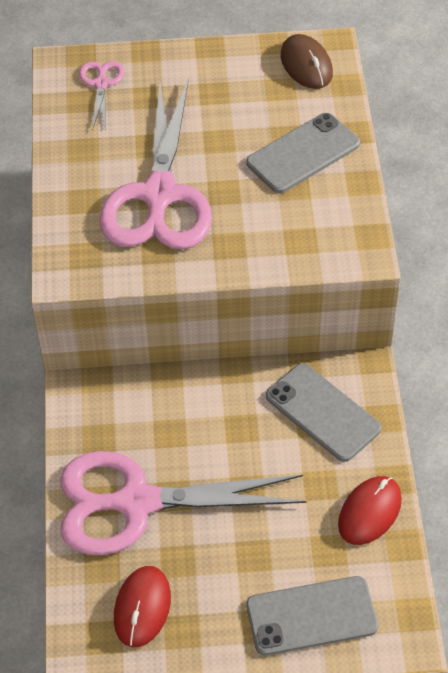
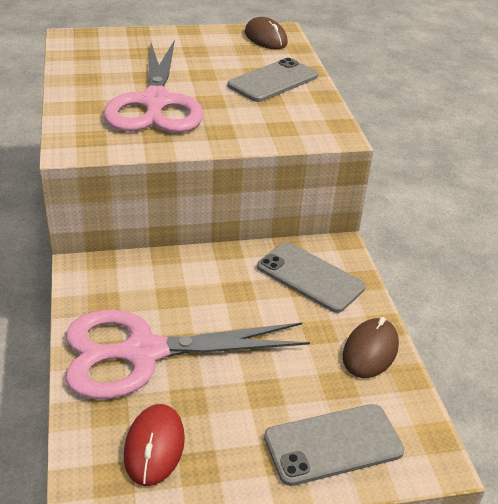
camera: 10 degrees left, 15 degrees down
(101, 84) = (103, 46): pink scissors -> none
(369, 512) = (370, 351): red mouse -> brown mouse

